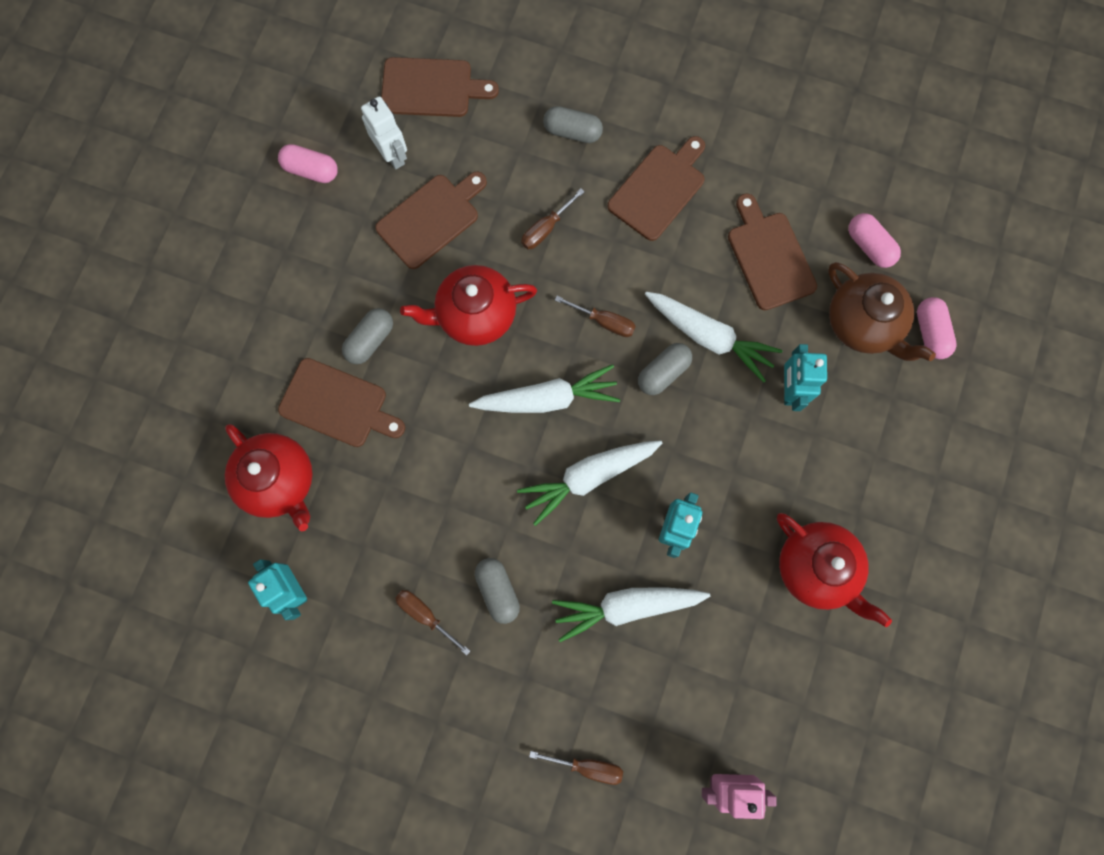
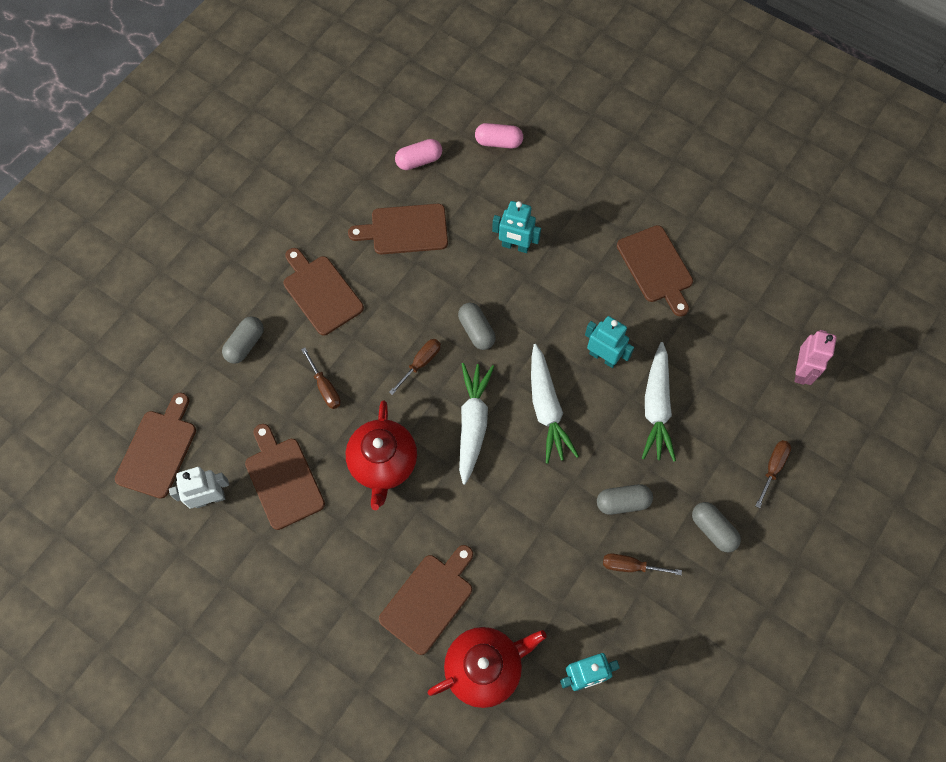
camera: 75 degrees left, 10 degrees down
(311, 170) = (197, 575): pink capsule -> none
(370, 340) = (378, 558): grey capsule -> grey capsule (713, 530)
(425, 615) = (630, 566): brown screwdriver -> brown screwdriver turned 45 degrees clockwise
(709, 337) = (457, 290): white carrot -> none
(816, 568) = (656, 267): red teapot -> brown cutting board
(863, 324) = (479, 183): brown teapot -> none

